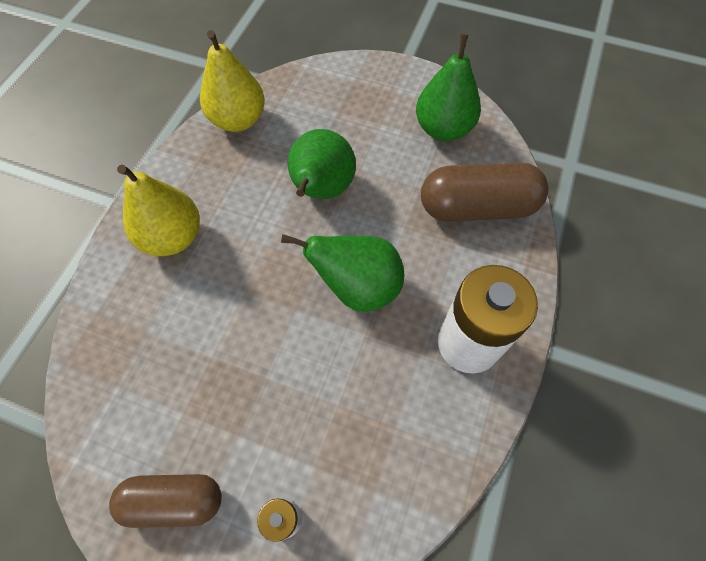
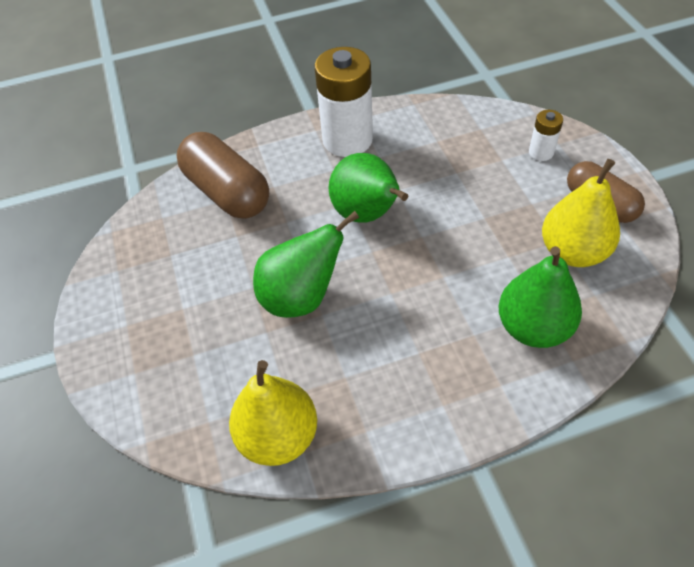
camera: 125 degrees left, 10 degrees down
(172, 237) = (457, 368): yellow pear -> yellow pear (573, 252)
(443, 129) = (153, 259): green pear -> green pear (533, 327)

